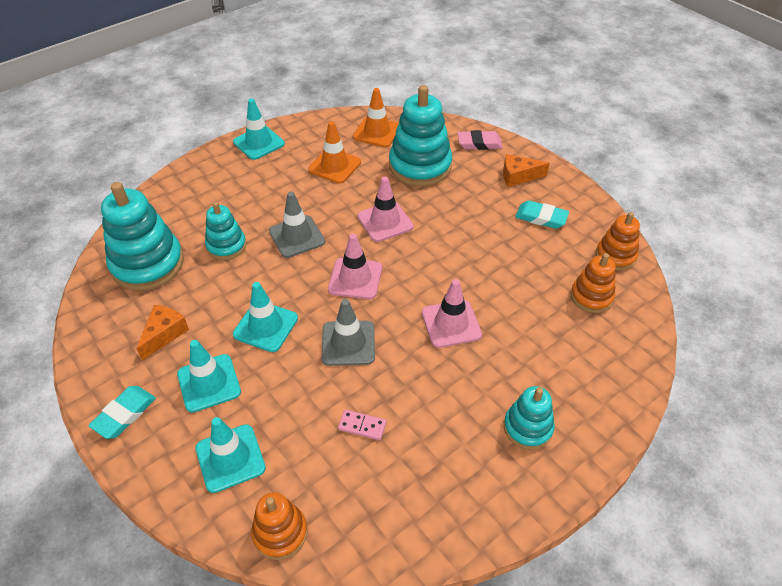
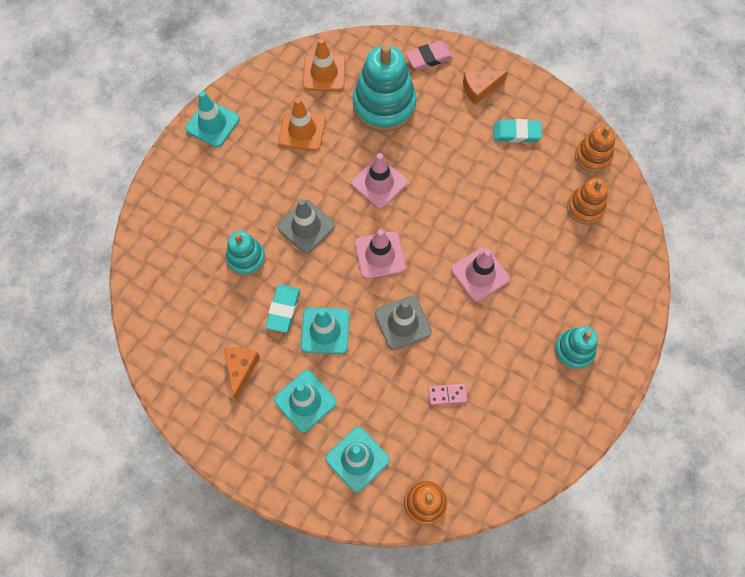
camera: 20 degrees left, 20 degrees up
(124, 414) = (250, 454): turquoise eraser -> turquoise eraser (283, 309)
(147, 264) = (183, 303): turquoise stacking toy -> none

